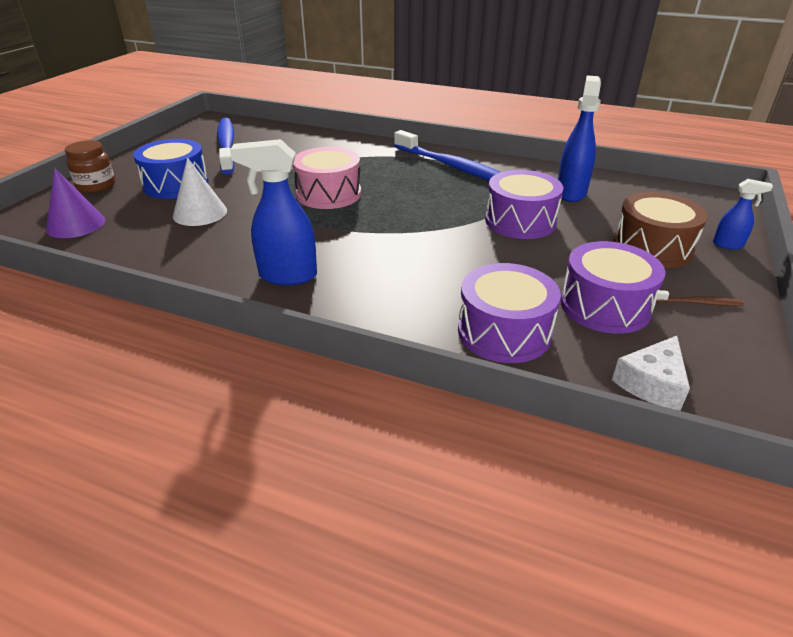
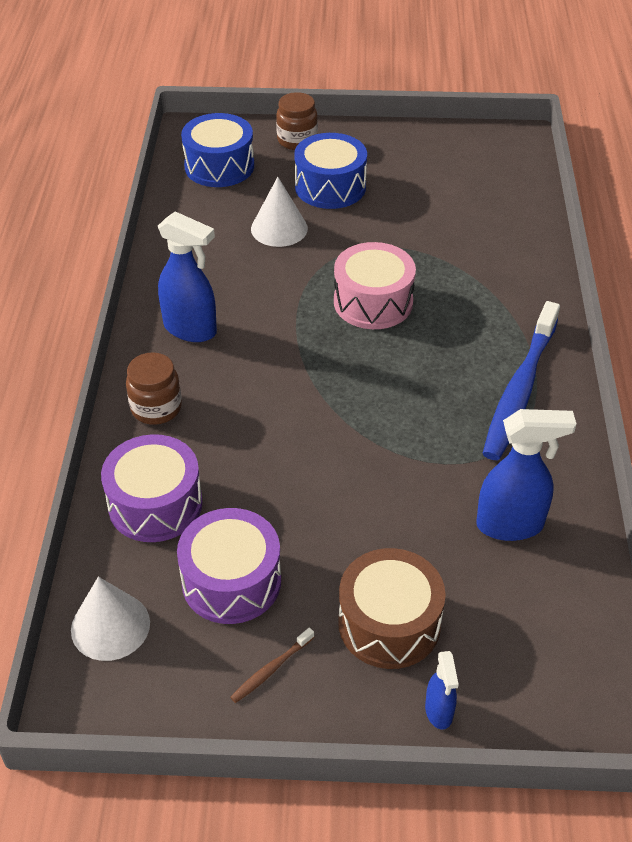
camera: 70 degrees right, 10 degrees up
(76, 224) = (219, 166): purple cone -> blue drum
(226, 146) = (449, 180): blue toothbrush -> none
(287, 276) = (191, 329): blue spray bottle -> blue spray bottle turned 135 degrees clockwise
(378, 311) = (156, 408): none -> brown jar
(520, 221) = (394, 483): purple drum -> none
(652, 383) = (110, 626): white cheese -> white cone
(697, 303) = (271, 669): brown toothbrush -> brown toothbrush turned 60 degrees clockwise

